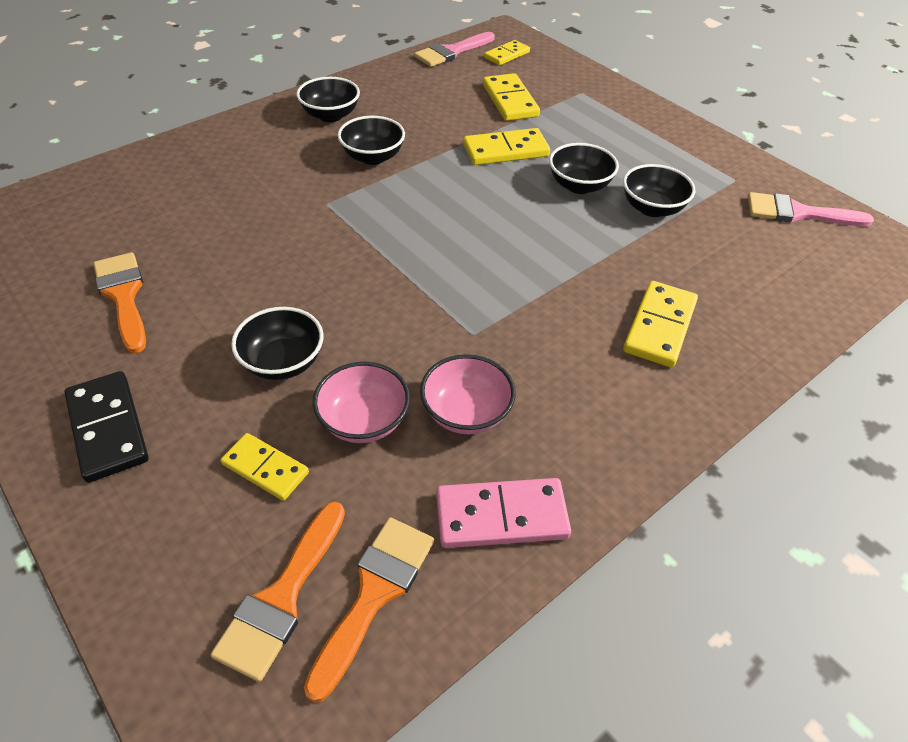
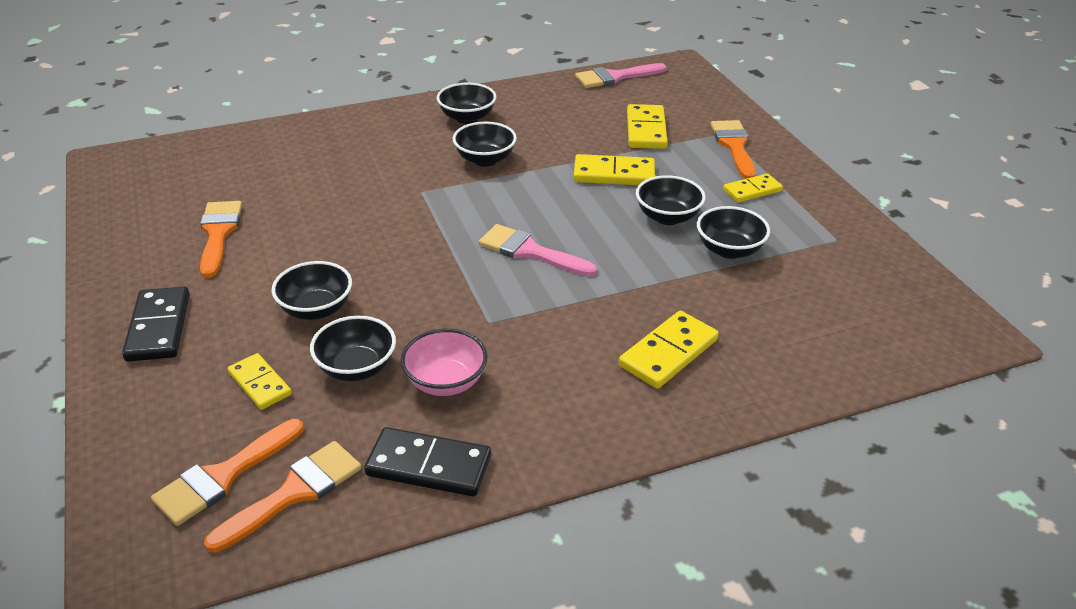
camera: 20 degrees right, 10 degrees down
(364, 421) = (356, 368): pink bowl -> black bowl
(501, 516) = (428, 466): pink domino -> black domino
(507, 55) = (669, 87): yellow domino -> yellow domino (752, 190)
(597, 104) = (734, 146): none -> orange brush
(797, 213) = (884, 282): pink brush -> pink brush (530, 251)

